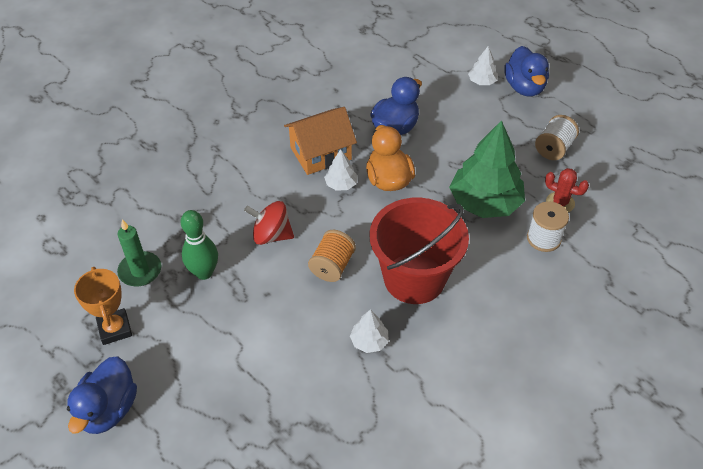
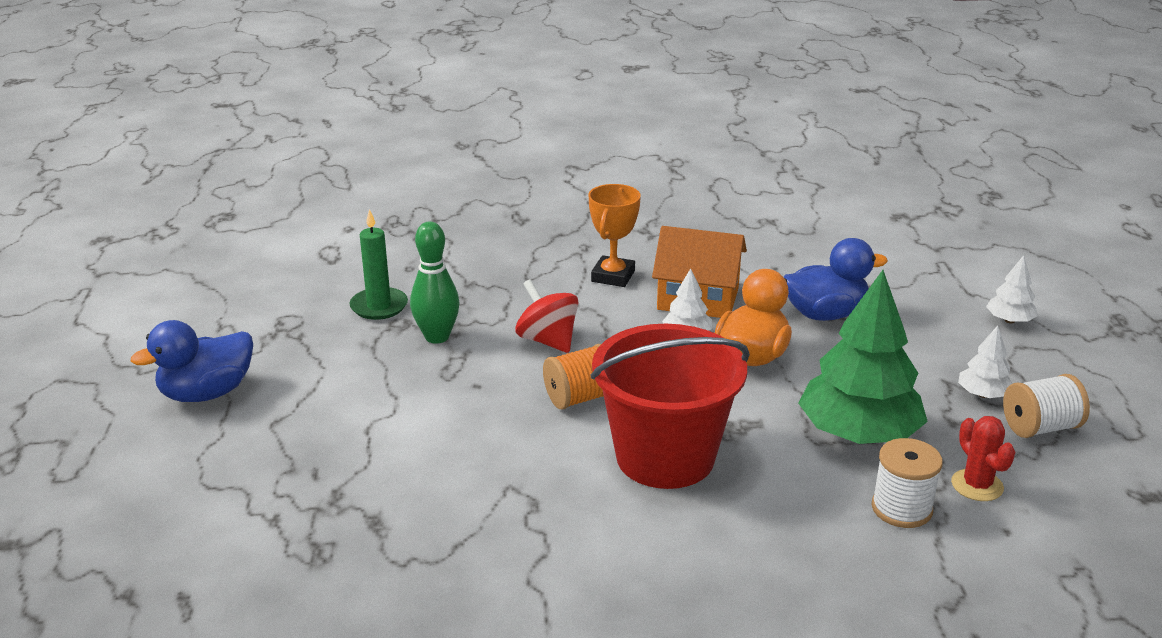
camera: 40 degrees right, 20 degrees down
(115, 329) = (296, 337): orange trophy -> orange trophy (613, 276)
(369, 341) = (533, 484): white tree -> white tree (983, 394)
(524, 87) = (1071, 350): blue duck -> none

